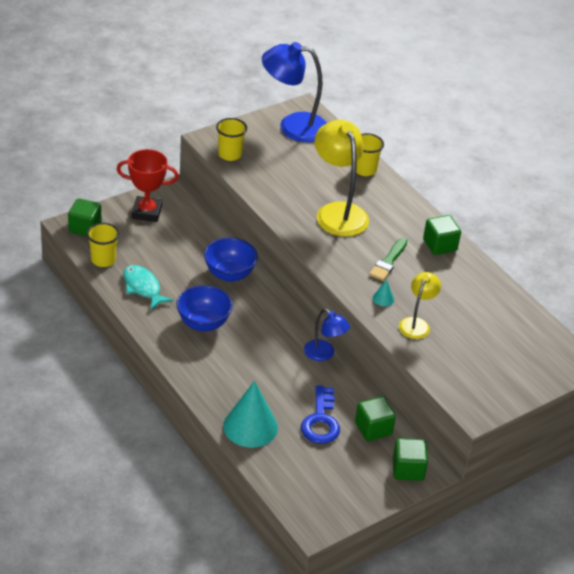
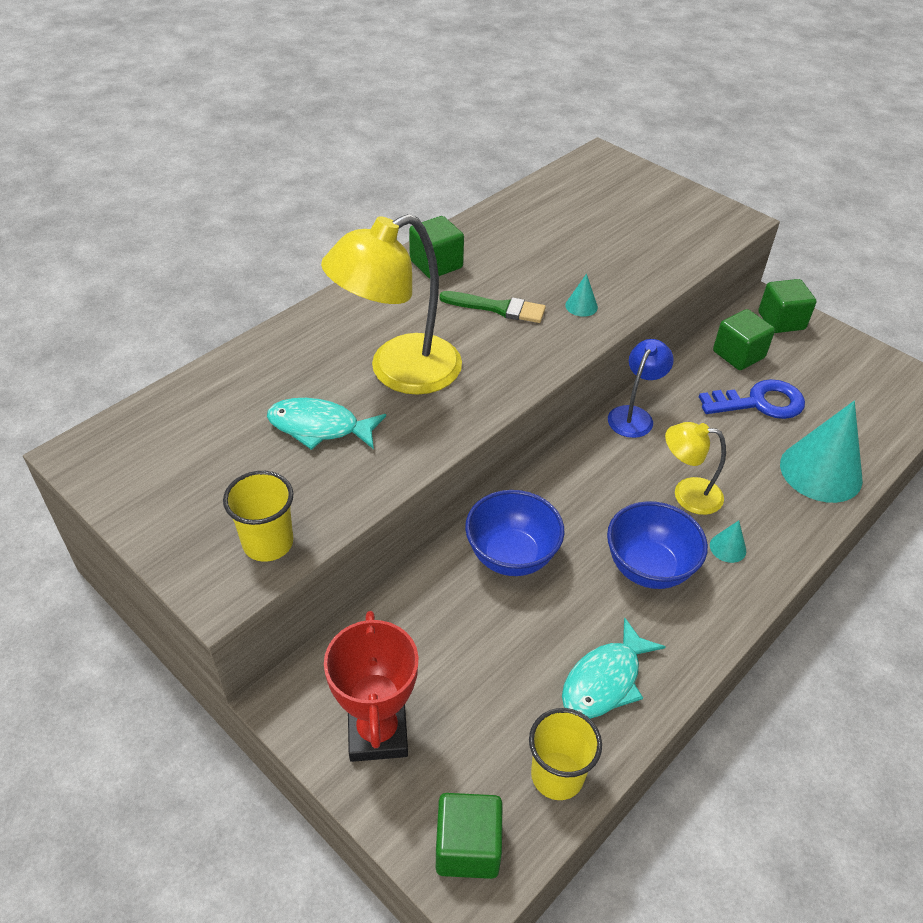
camera: 100 degrees left, 5 degrees up
(206, 360) = (728, 548): none -> turquoise cone
(293, 126) = (151, 461): blue lamp -> none
(301, 179) = (319, 427): none -> turquoise fish
(364, 170) = (270, 354): yellow cup -> none
(416, 324) = (614, 273): yellow lamp -> yellow lamp (687, 494)

